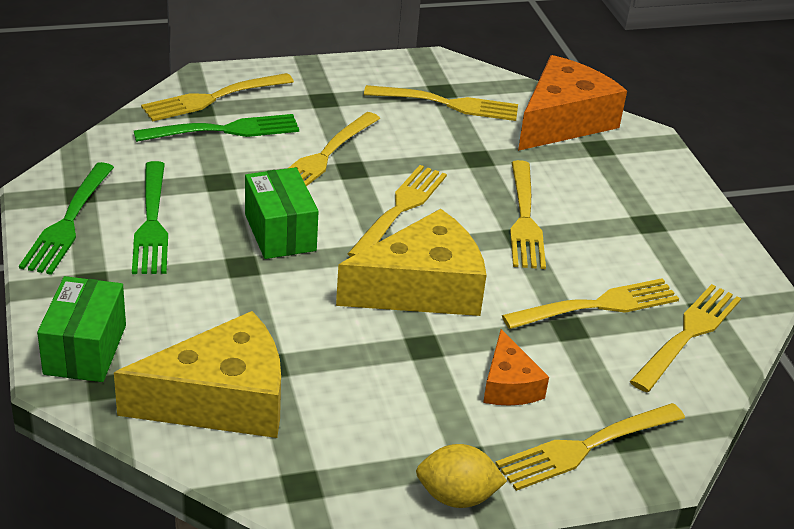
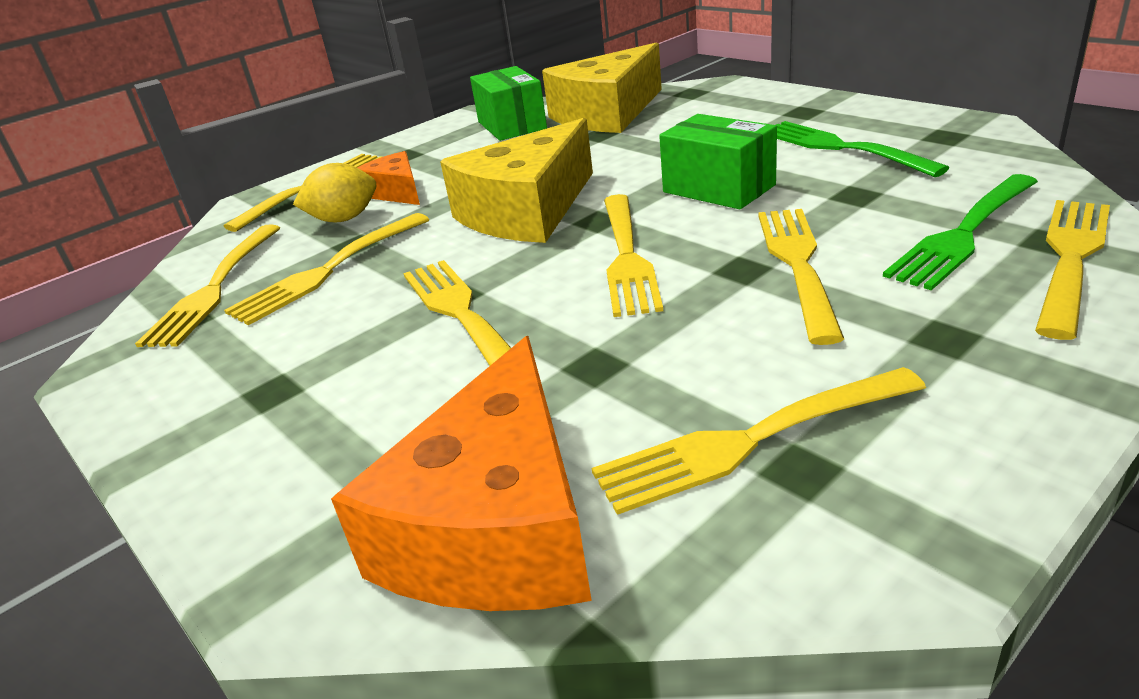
camera: 160 degrees right, 5 degrees down
(68, 221) = (904, 122): green fork -> none
(85, 349) = (734, 94): green box -> green box (512, 125)
(457, 497) = (403, 141): yellow lemon -> yellow lemon (344, 219)

